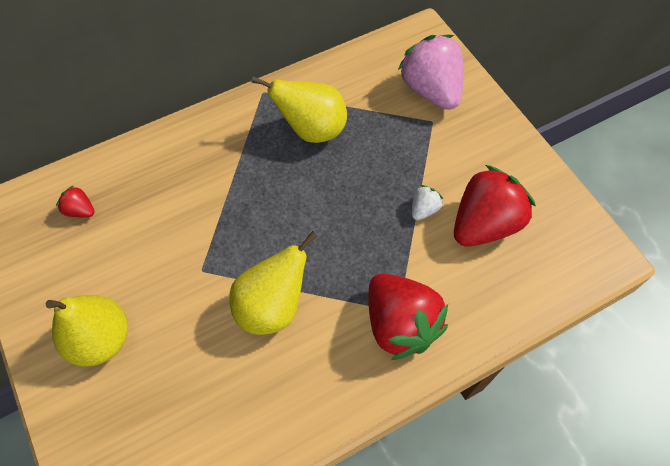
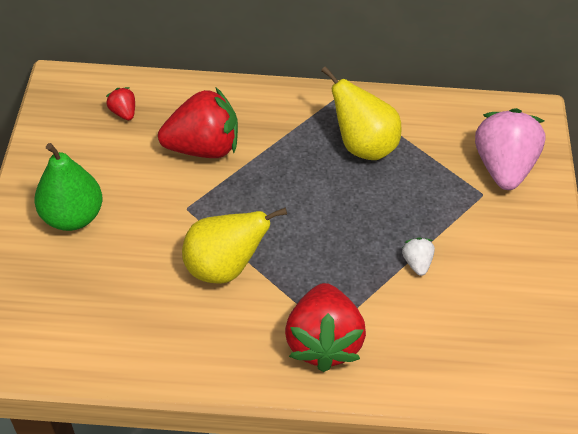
camera: 30 degrees right, 10 degrees down
(101, 339) = (72, 216): yellow pear -> green pear
(424, 209) = (416, 263): white strawberry -> white strawberry turned 75 degrees counterclockwise
(484, 224) = (465, 305): red strawberry -> red strawberry (203, 147)

